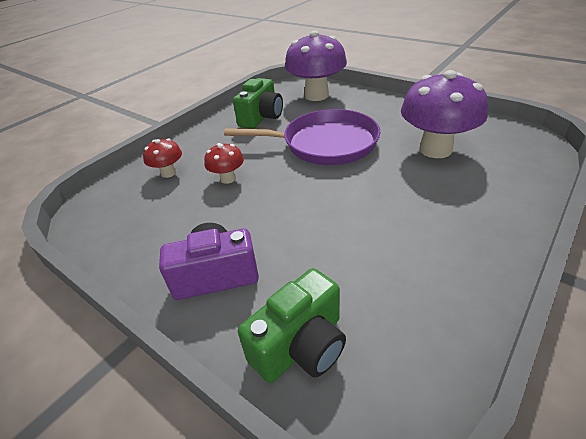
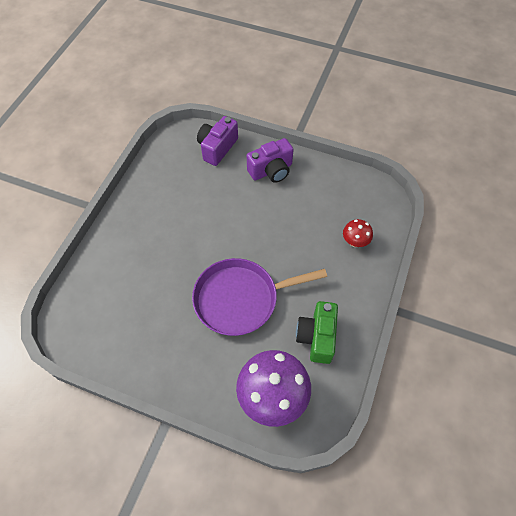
camera: 160 degrees right, 20 degrees up
(228, 178) = (304, 243): red mushroom -> none
(301, 345) = (217, 148): green camera -> purple camera
(435, 149) = (147, 303): purple mushroom -> none

